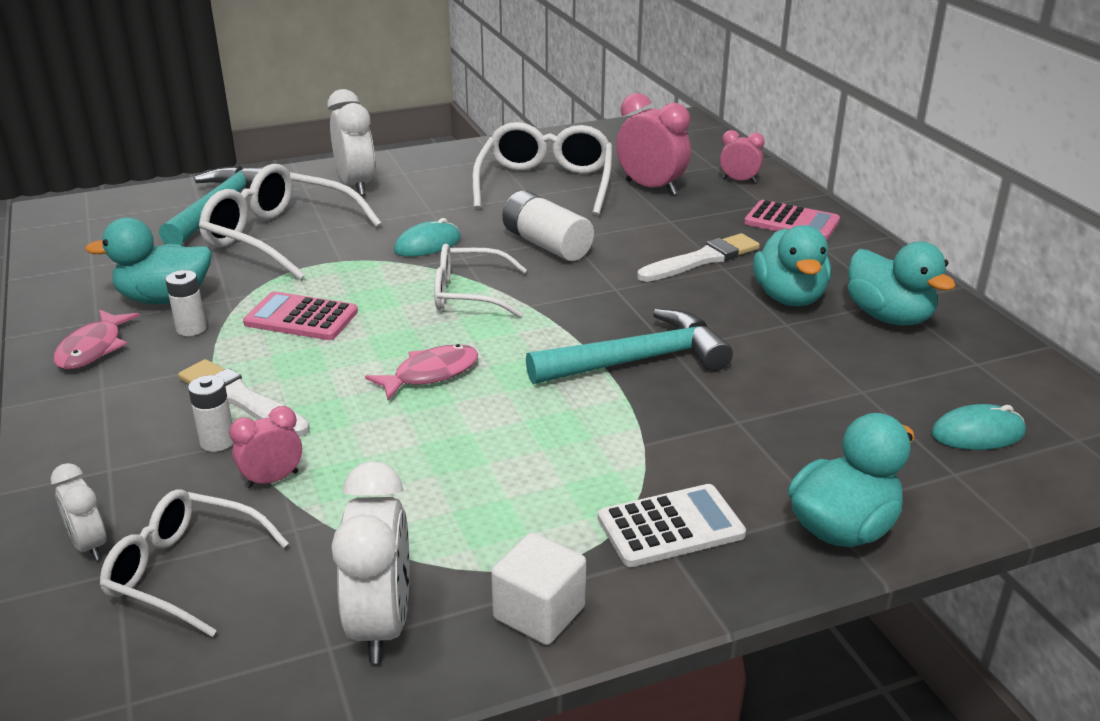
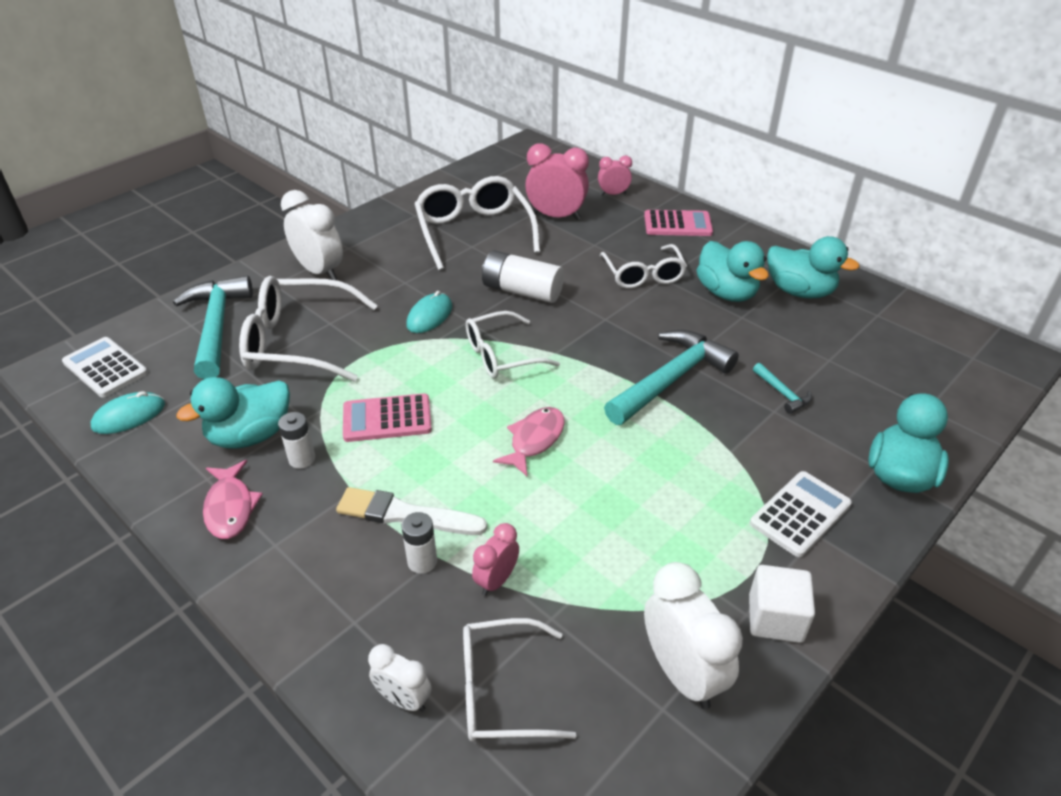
camera: 25 degrees left, 10 degrees up
(96, 218) = (105, 368): none -> white calculator
(701, 259) = (643, 275): white brush -> white glasses
(765, 408) = (782, 393): none -> turquoise hammer
(977, 433) = (918, 372): turquoise mouse -> turquoise mouse (129, 416)

